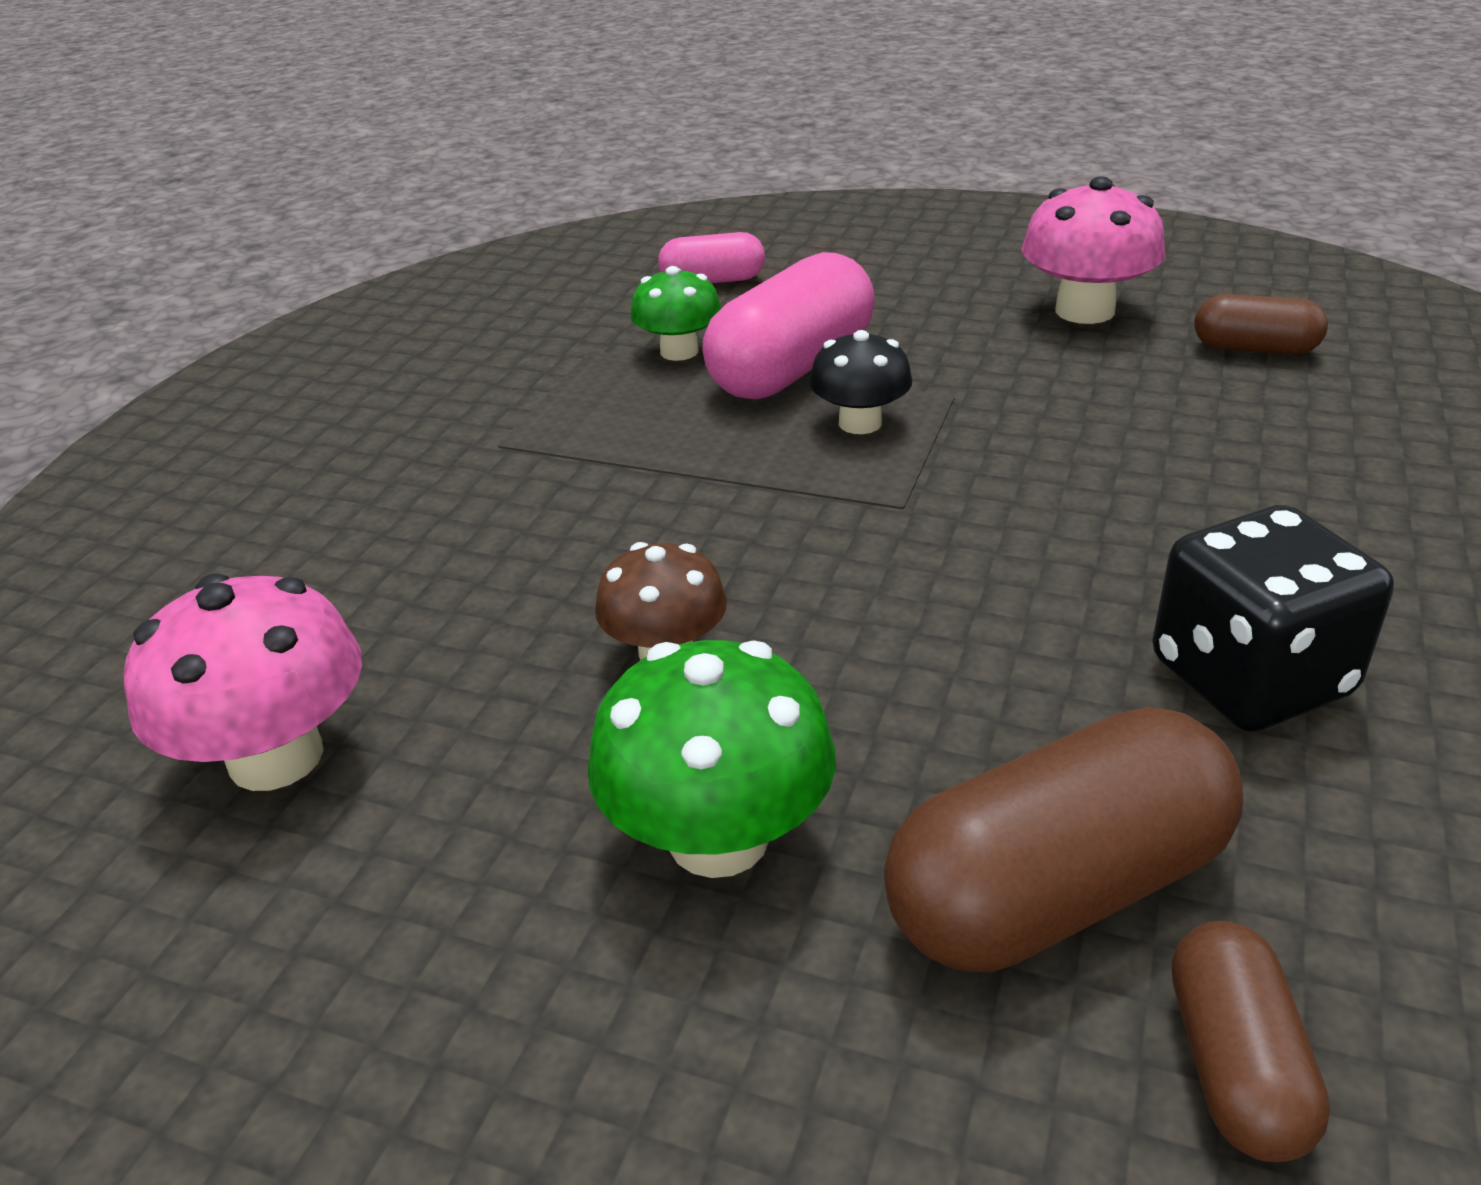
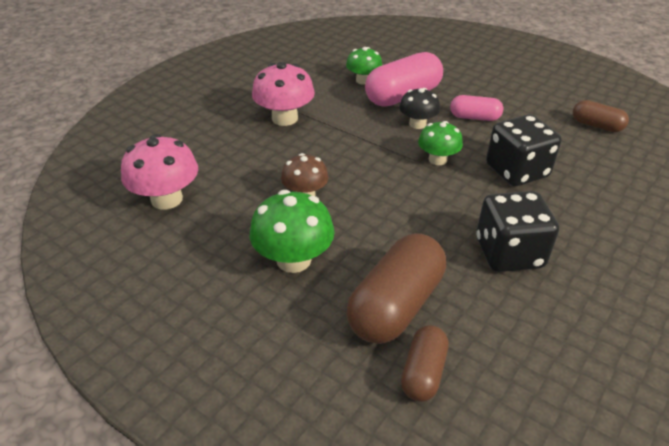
camera: 15 degrees right, 5 degrees up
(713, 281) = (390, 53): pink capsule -> pink capsule (474, 117)
(952, 493) = (437, 159): none -> green mushroom
(1057, 891) = (396, 305): brown capsule -> brown capsule turned 45 degrees counterclockwise
(1084, 311) = (534, 95): pink mushroom -> pink mushroom (285, 118)
(1148, 481) = (516, 171): none -> black dice

